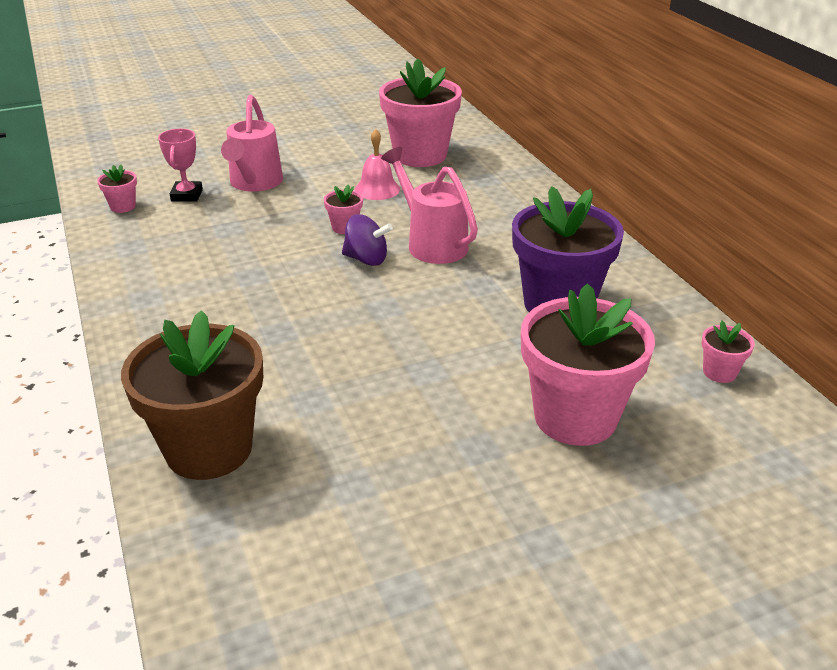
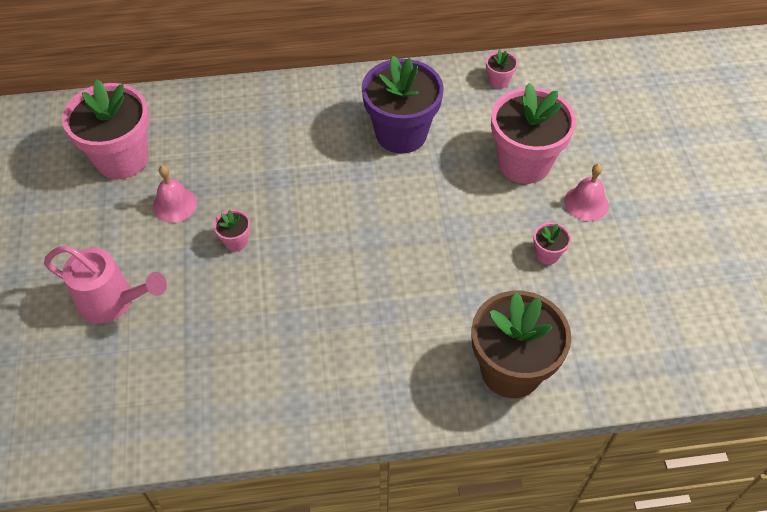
camera: 75 degrees left, 20 degrees up
(123, 206) = (107, 427): pink flower pot -> pink flower pot (547, 254)
(186, 195) = (110, 365): pink trophy -> none
(366, 259) = (296, 235): purple spinning top -> none
(432, 243) = (288, 186): pink watering can -> none
(533, 494) = (586, 203): none -> pink bell

